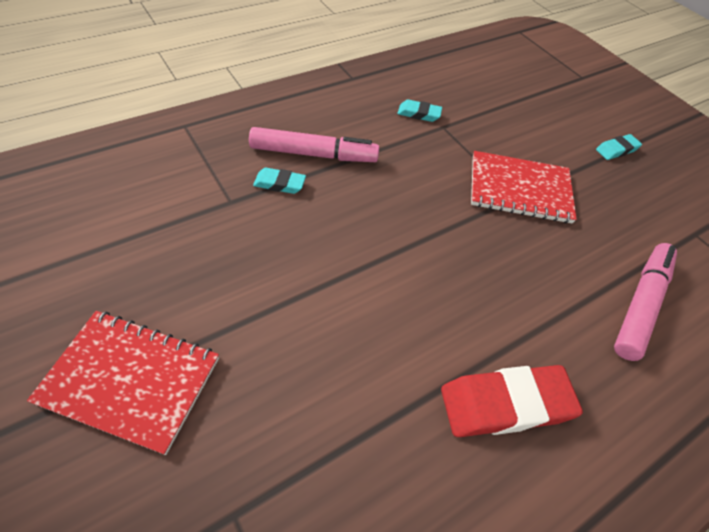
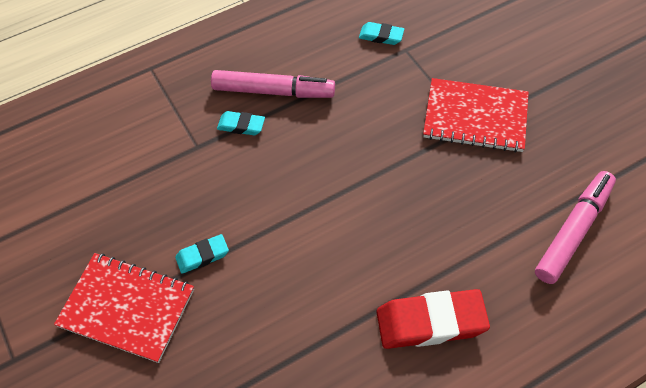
camera: 10 degrees right, 5 degrees up
(616, 150) = (588, 64): turquoise eraser -> turquoise eraser (202, 256)

